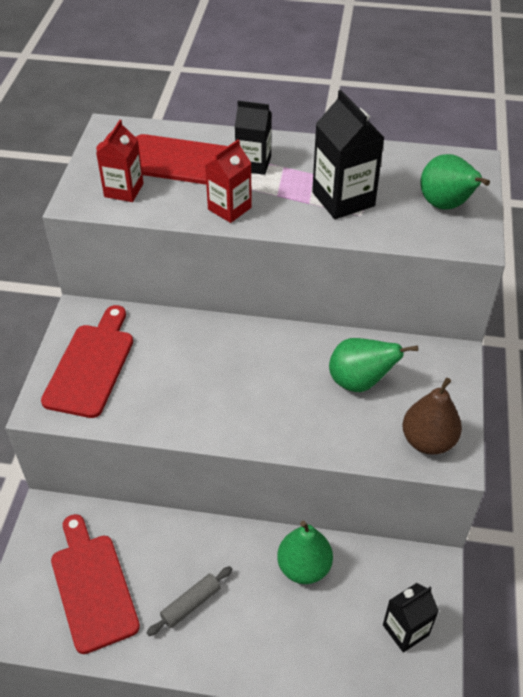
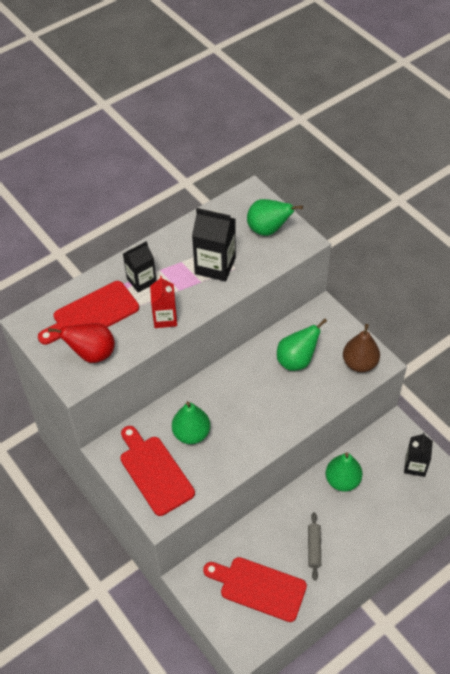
camera: 45 degrees left, 5 degrees up
(124, 190) = (92, 354): red carton -> red pear
(167, 361) = (191, 434): none -> green pear

